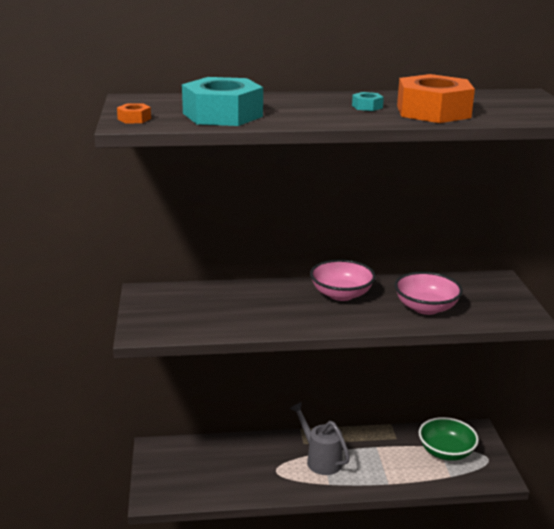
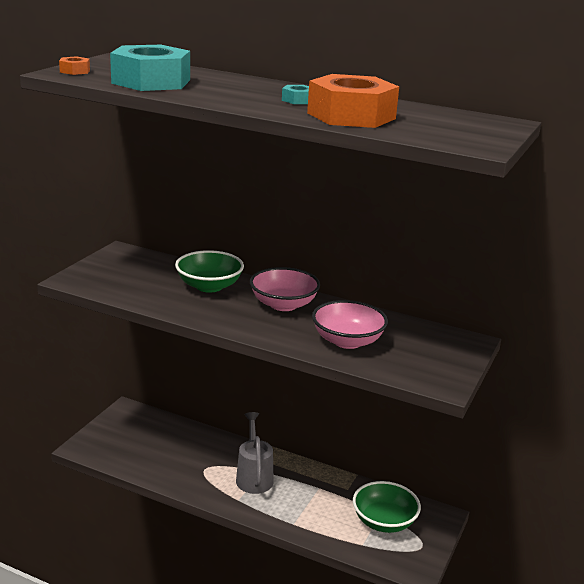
camera: 30 degrees right, 0 degrees up
(264, 298) = (209, 286): none -> green bowl

